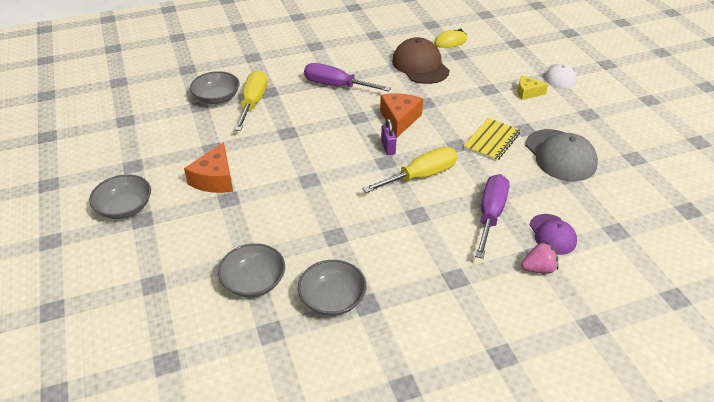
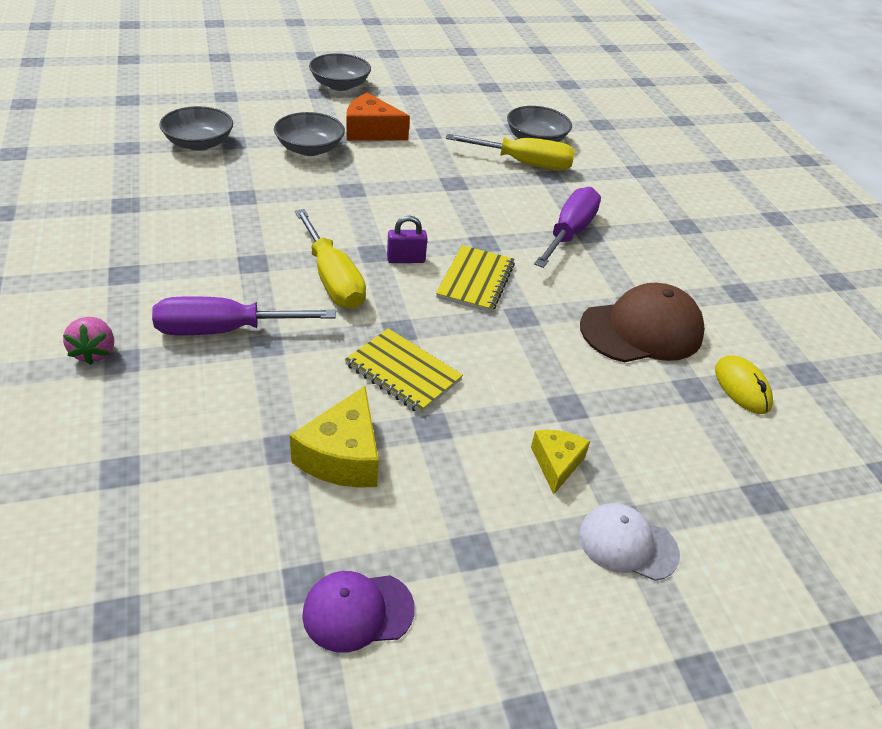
camera: 90 degrees right, 0 degrees up
(332, 299) = (146, 185): grey bowl -> grey bowl (310, 149)
(399, 119) = (475, 281): orange cheese -> yellow notebook
(490, 215) = (224, 330): purple screwdriver -> purple screwdriver turned 150 degrees clockwise
(552, 234) = (152, 387): purple cap -> purple cap (358, 611)
(560, 155) = (343, 456): grey cap -> yellow cheese

